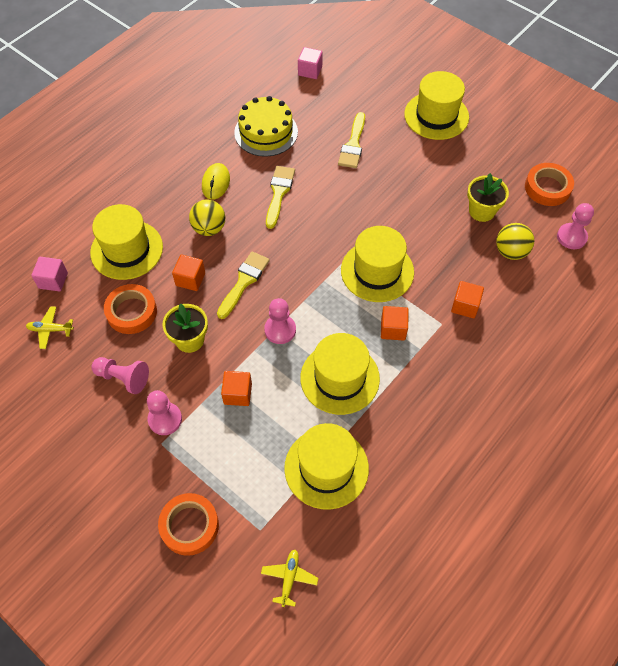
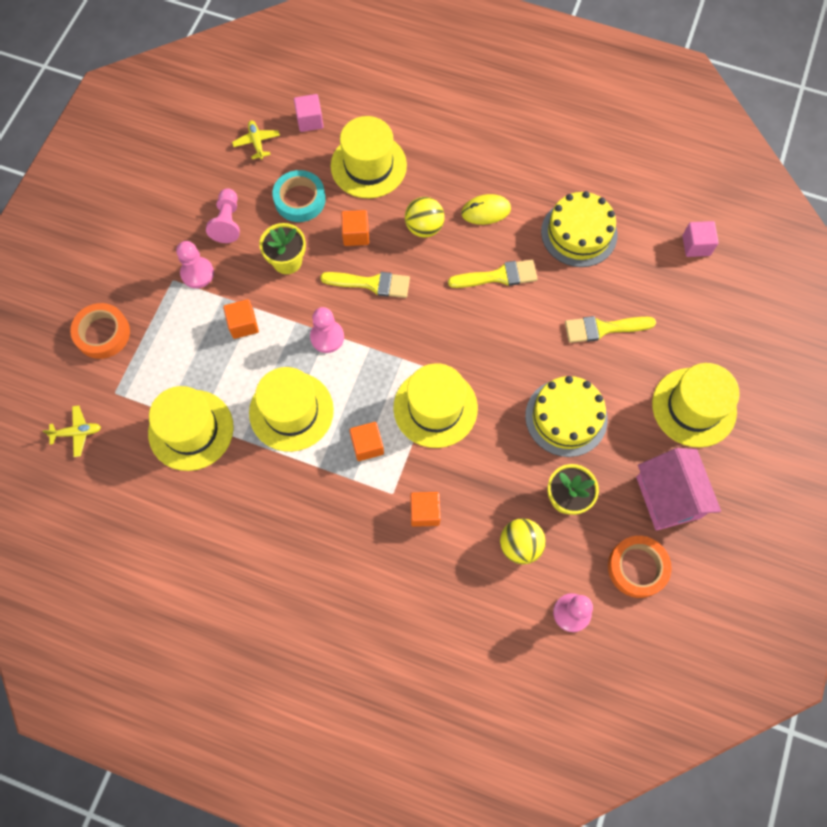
camera: 70 degrees right, 10 degrees up
(131, 312) = (300, 199): orange tape -> turquoise tape
(417, 190) = (566, 417): none -> yellow cake
(499, 153) = (668, 497): none -> pink house

